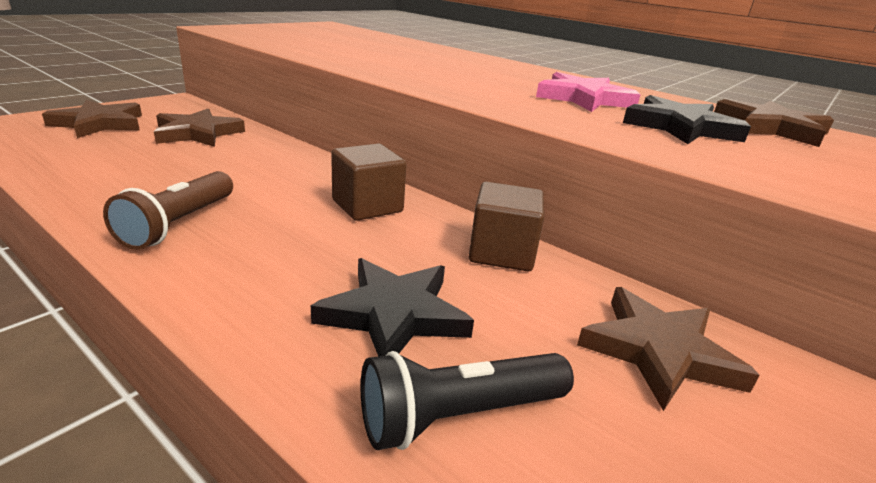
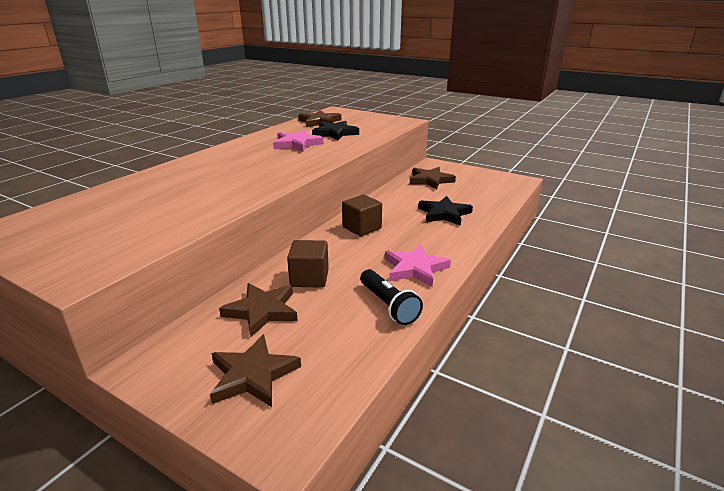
camera: 95 degrees left, 0 degrees up
(179, 224) = (415, 268): brown flashlight -> pink star
(459, 415) = (478, 203): black flashlight -> black flashlight (388, 305)
(501, 252) = (387, 199): brown cube -> brown cube (309, 278)

